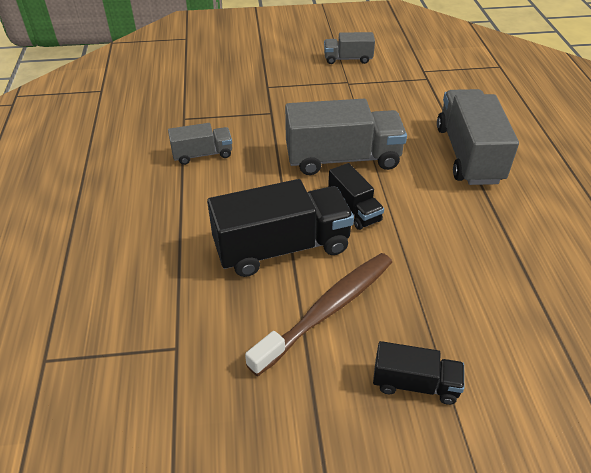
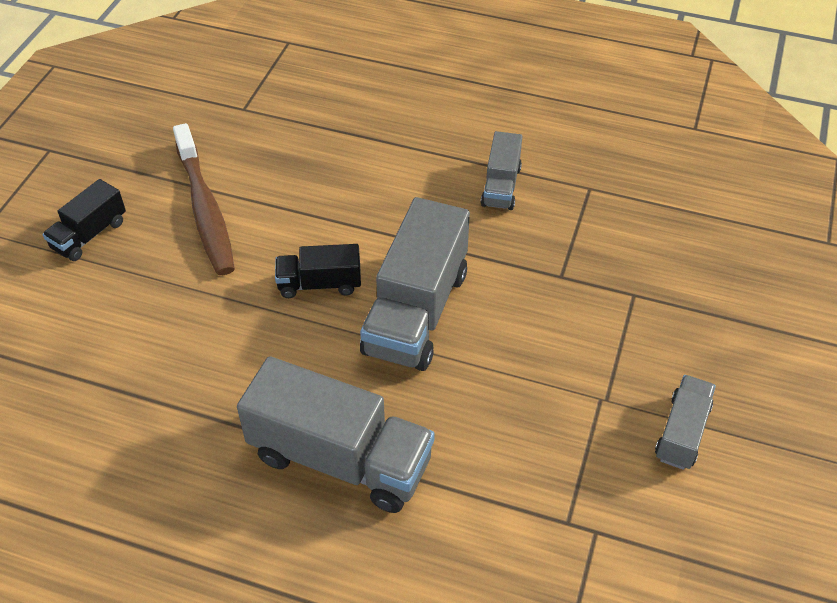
camera: 115 degrees right, 5 degrees up
(282, 248) = (304, 205): black truck -> none

